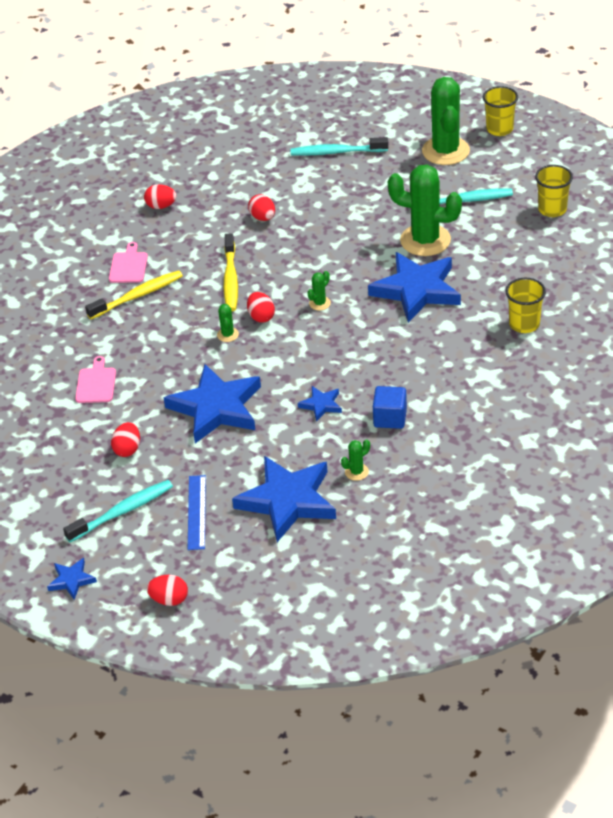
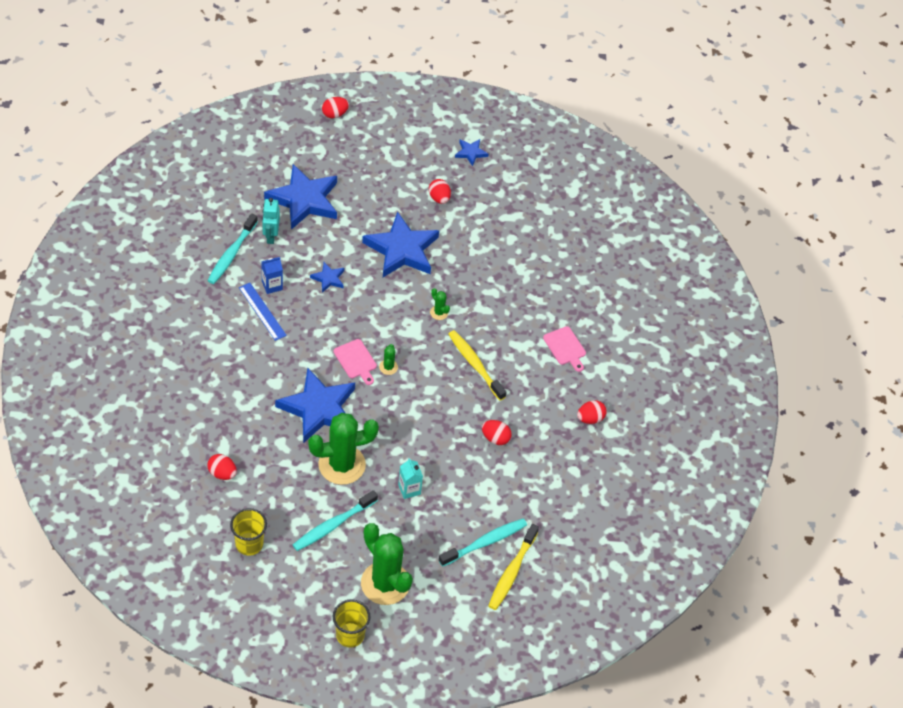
camera: 140 degrees right, 10 degrees up
(71, 580) = (403, 105): blue star -> blue star (470, 153)
(96, 383) = (502, 238): pink cutting board -> pink cutting board (356, 361)
(122, 512) = (407, 156): turquoise toothbrush -> turquoise toothbrush (231, 254)
(137, 296) = (535, 322): yellow toothbrush -> yellow toothbrush (512, 571)
(197, 512) = (359, 172): blue ruler -> blue ruler (262, 311)
(261, 316) = (425, 338): red egg -> red egg (222, 473)
(356, 472) = (271, 236): green cactus -> turquoise robot
(375, 205) = (409, 489): none -> turquoise carton
(390, 418) = (272, 285): blue cube -> blue carton
(524, 324) = (214, 406): yellow cup -> none

